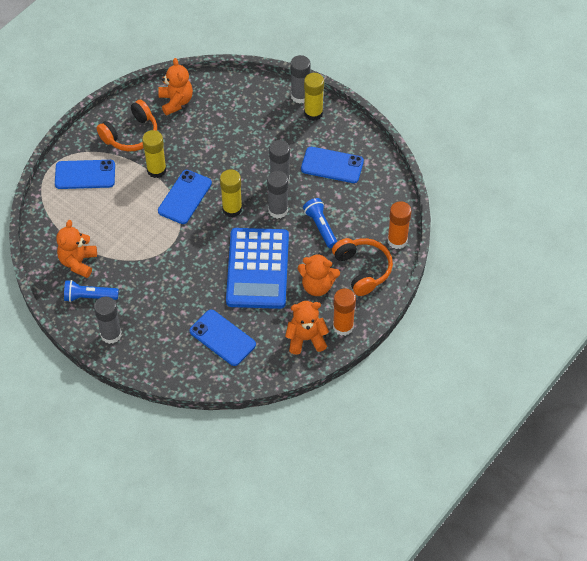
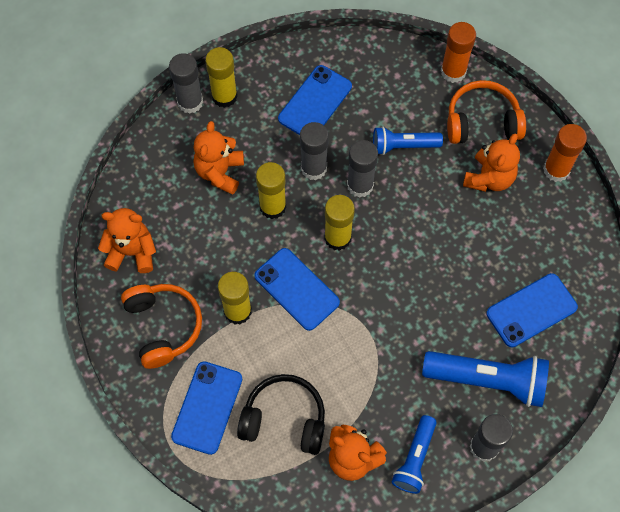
camera: 70 degrees left, 10 degrees up
(91, 218) = (284, 419): none -> black headphones
(160, 324) = (487, 380): none -> blue flashlight
(240, 166) = (272, 206): none -> yellow glue stick
(257, 269) = (441, 237): blue calculator -> none
(306, 339) = (561, 215): orange teddy bear -> orange teddy bear (220, 172)

